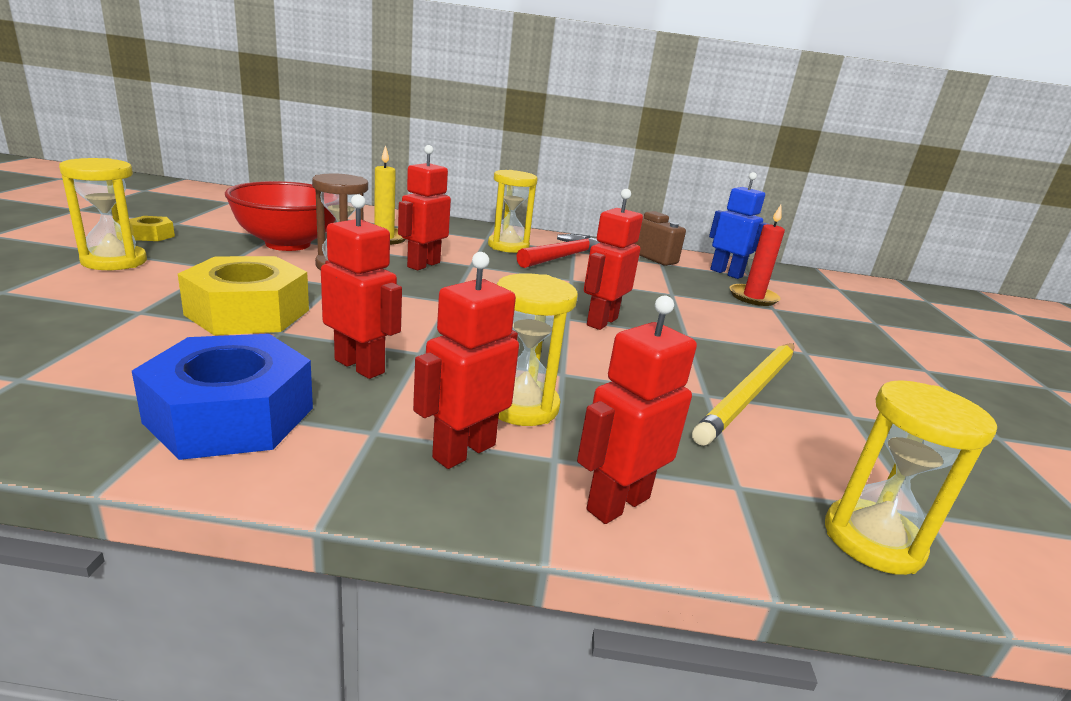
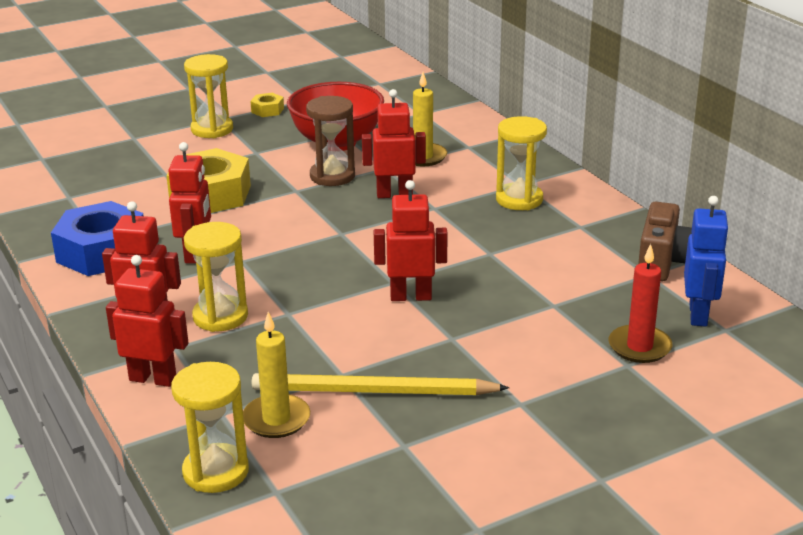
camera: 60 degrees right, 5 degrees up
(565, 257) = (548, 230): red hammer -> none
(772, 457) = (276, 419): none -> yellow candle

